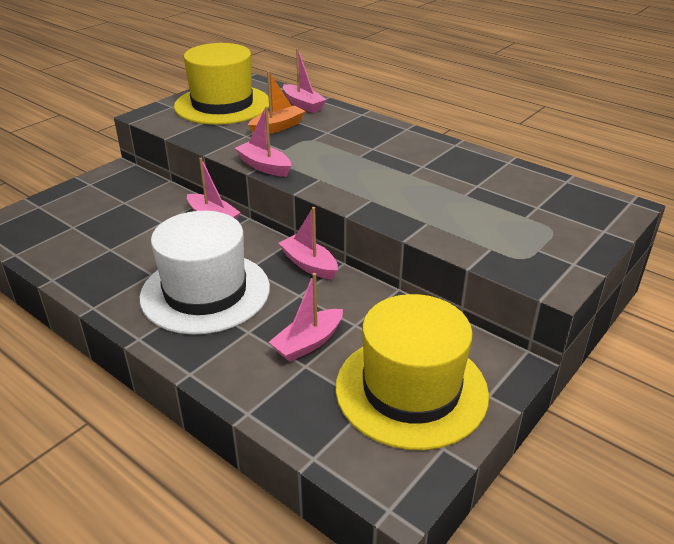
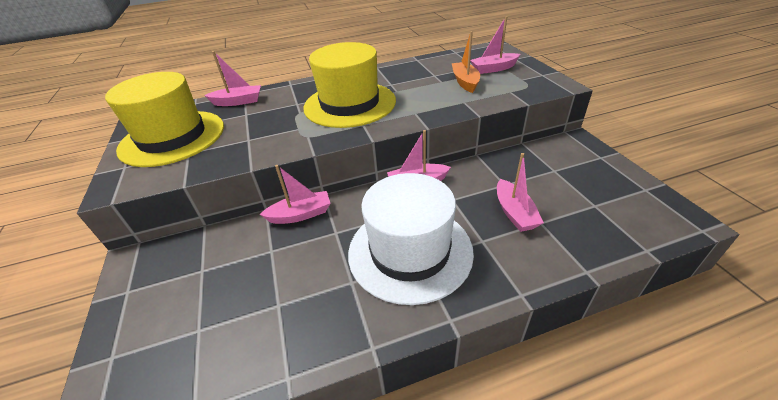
camera: 55 degrees left, 5 degrees up
(264, 166) = (313, 144): pink boat -> pink boat (493, 69)
(277, 127) = (257, 121): orange boat -> orange boat (465, 82)
(411, 389) = (586, 183): yellow hat -> yellow hat (350, 104)

